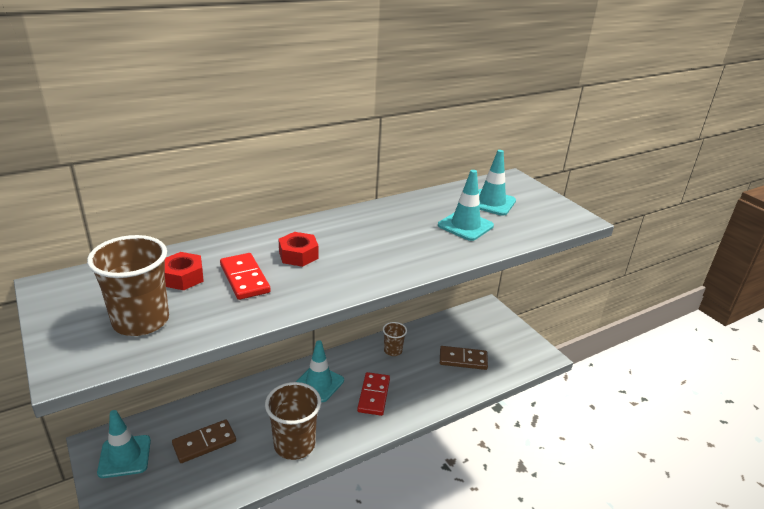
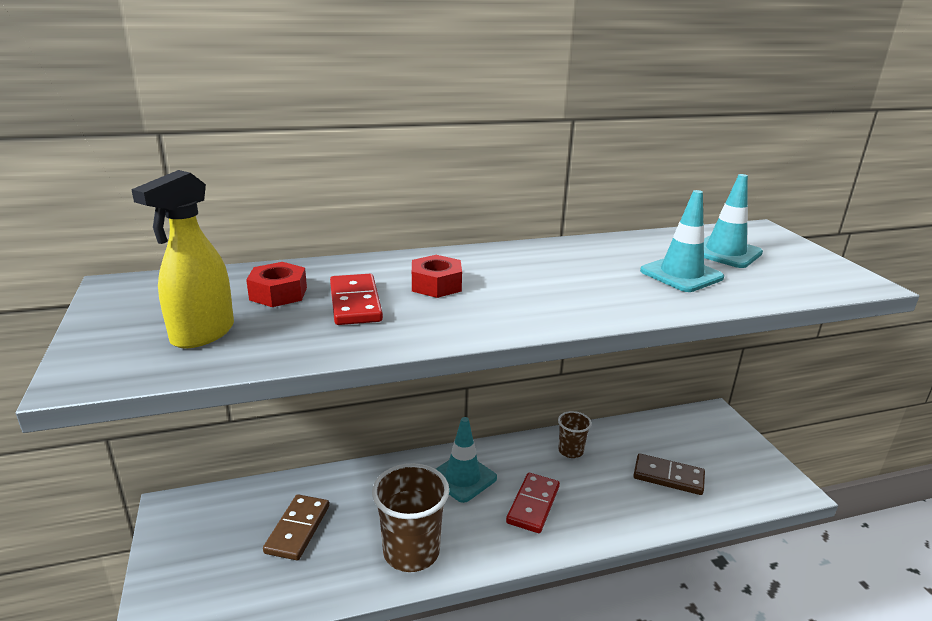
camera: 15 degrees right, 5 degrees down
(124, 456) = (198, 529): turquoise traffic cone -> none
(141, 321) = (202, 334): brown cup -> yellow spray bottle
(204, 443) = (298, 529): brown domino -> brown domino turned 60 degrees counterclockwise

